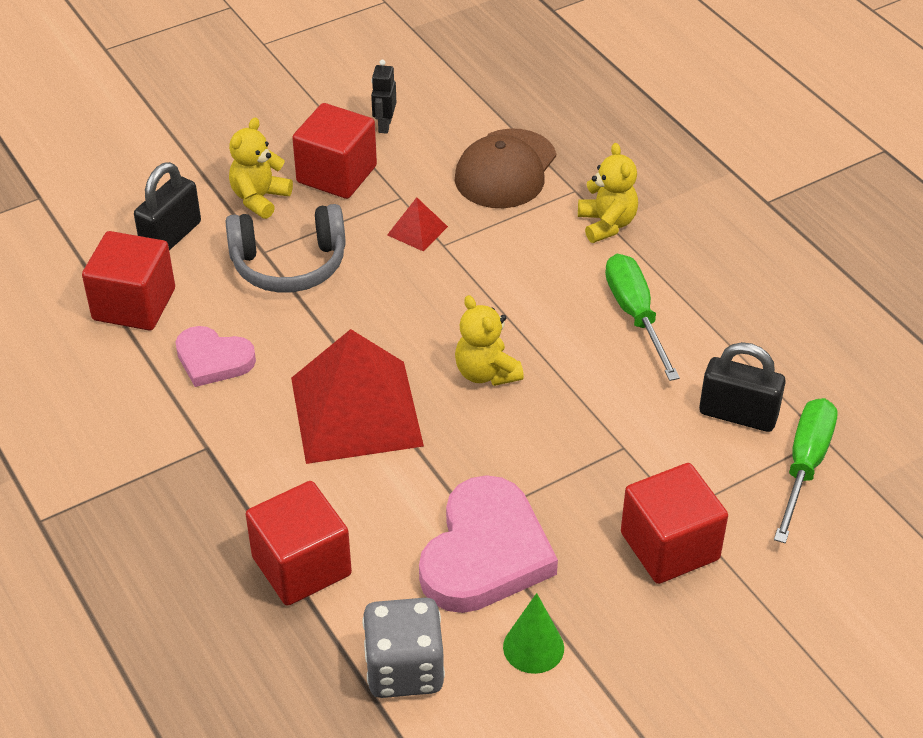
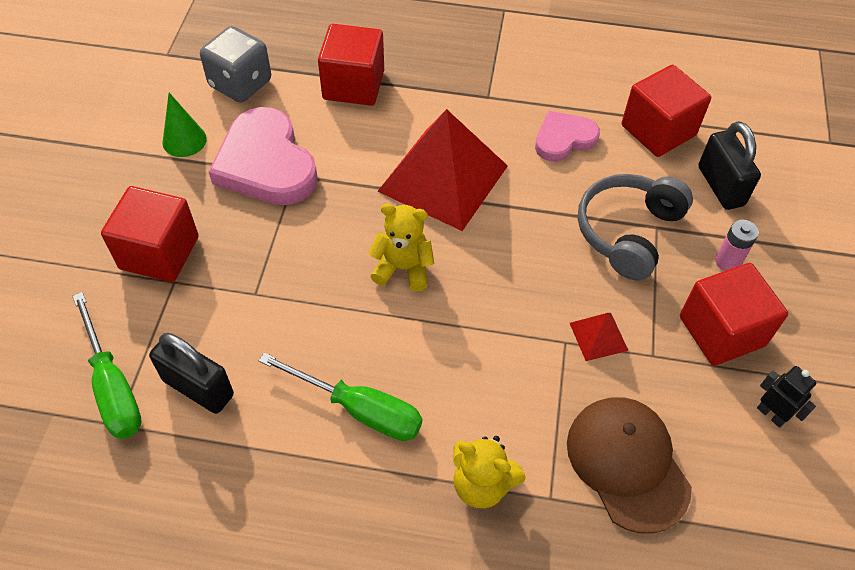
camera: 130 degrees right, 10 degrees up
(259, 198) = (727, 261): yellow teddy bear -> pink battery
(738, 415) = (198, 387): black padlock -> black padlock turned 60 degrees clockwise

